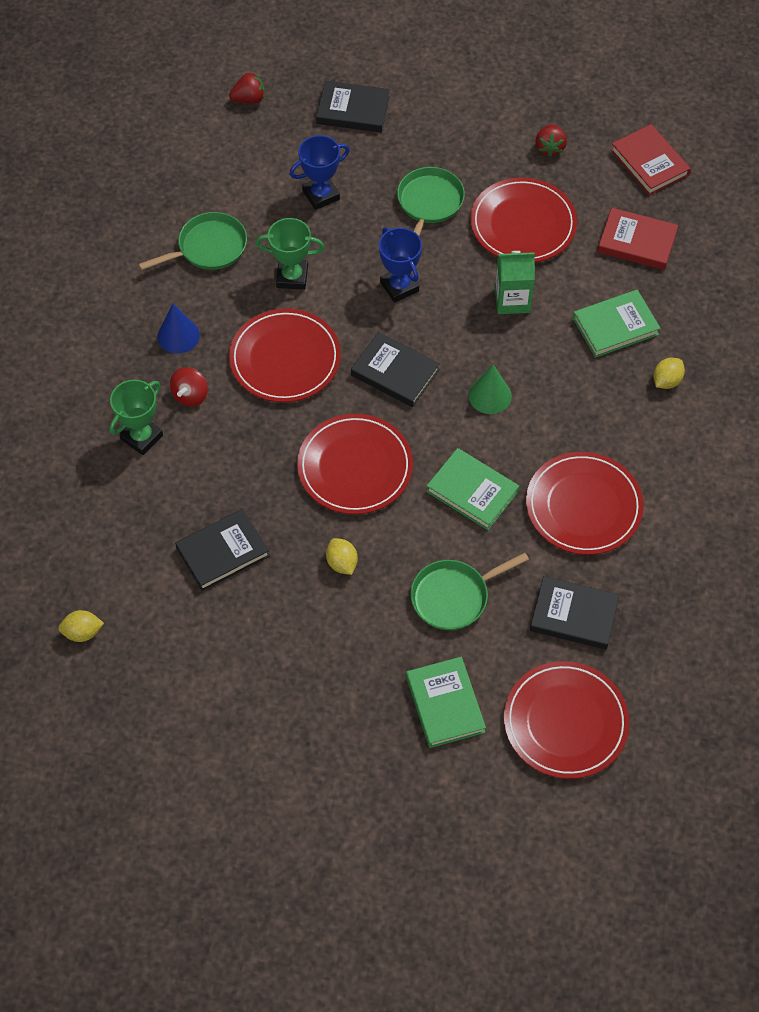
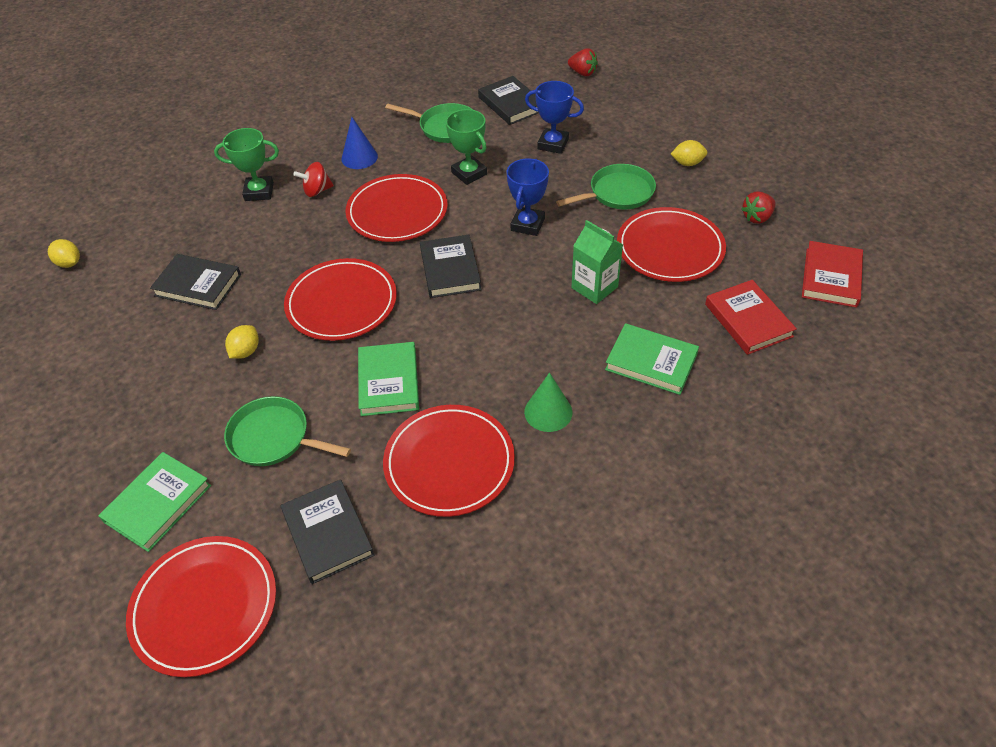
camera: 50 degrees right, 10 degrees down
(353, 110) = (641, 115): black book -> black book (511, 104)
(490, 395) = (491, 332): green cone -> green cone (548, 412)
(666, 381) = (641, 432): yellow lemon -> yellow lemon (687, 163)

